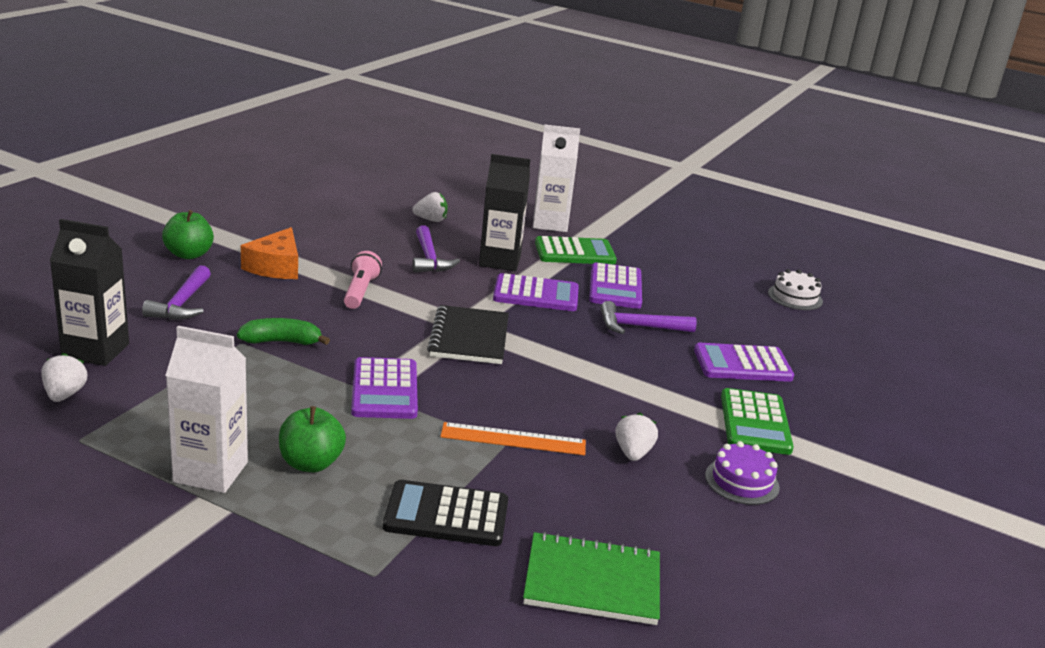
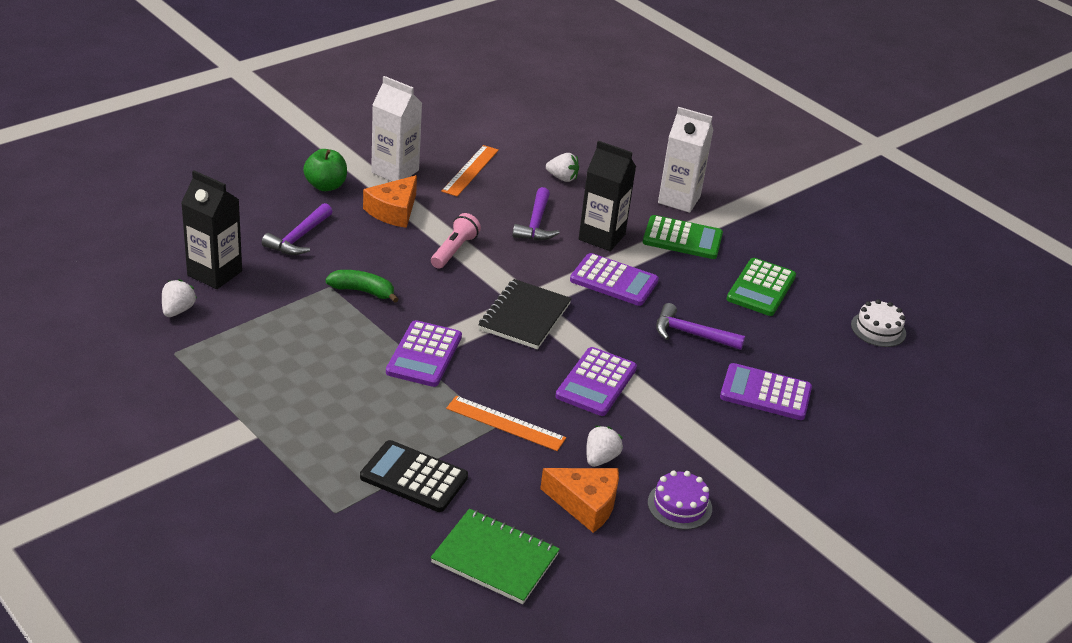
camera: 20 degrees right, 10 degrees up
(211, 472) = (256, 401): white carton -> white carton (395, 171)
(311, 463) = (333, 410): green apple -> none
(336, 224) = (470, 170): none -> orange ruler
(615, 287) = (697, 286): purple calculator -> purple calculator (596, 382)
(649, 501) = (585, 504): none -> orange cheese
(755, 423) = (733, 454): green calculator -> green calculator (761, 288)

